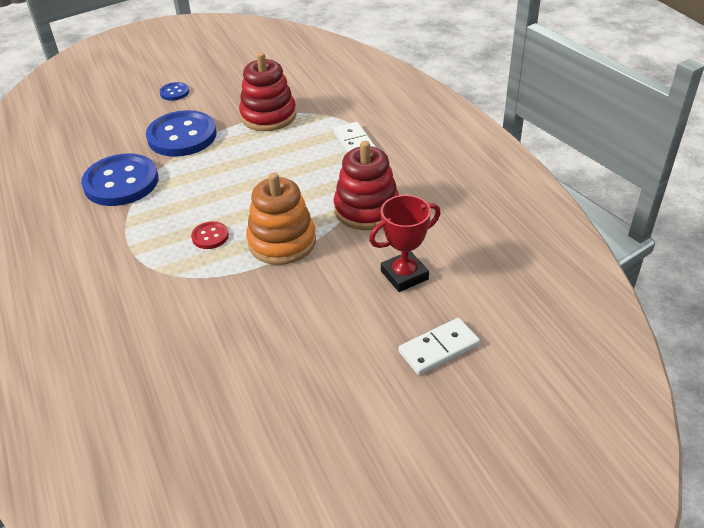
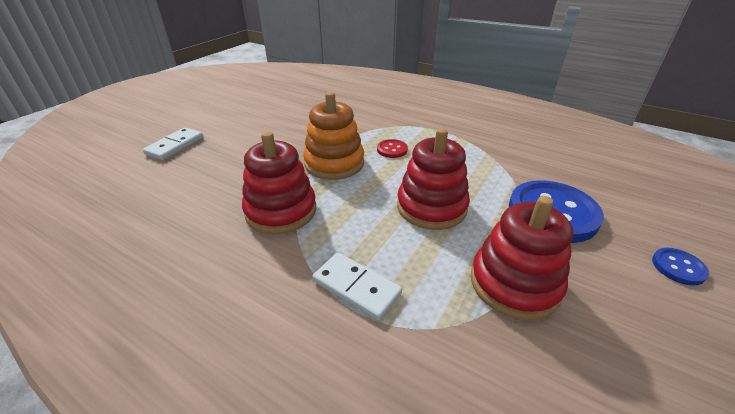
camera: 145 degrees right, 5 degrees down
(121, 182) = (516, 157): blue button -> none
(253, 169) = (431, 207): none -> red stacking toy
(404, 275) = (216, 174): red trophy -> none

